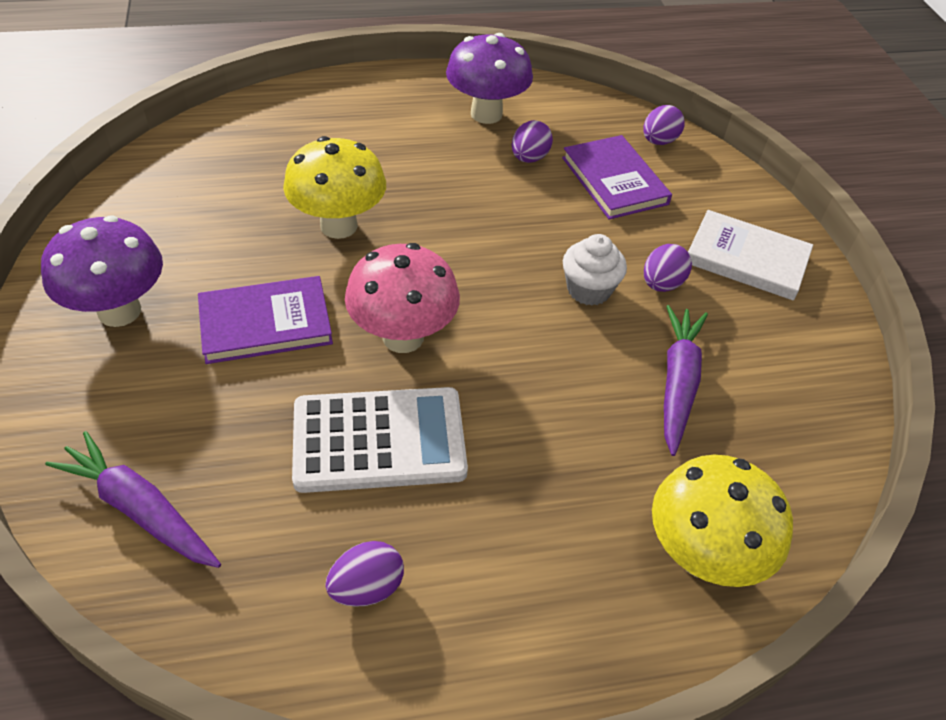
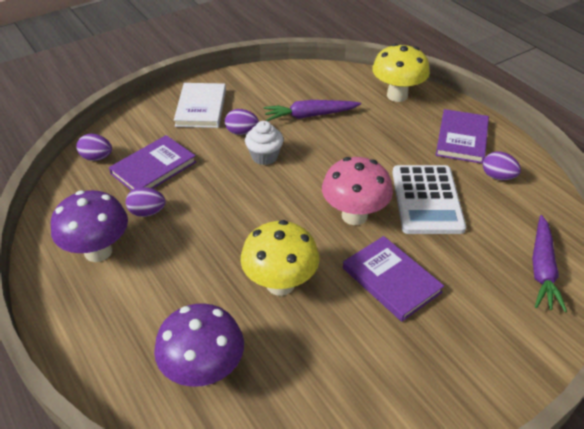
camera: 110 degrees left, 5 degrees down
(119, 311) = (442, 363): purple mushroom -> purple mushroom (204, 371)
(379, 440) = (426, 200): white calculator -> white calculator turned 150 degrees counterclockwise
(506, 595) = (462, 139): none -> purple book

